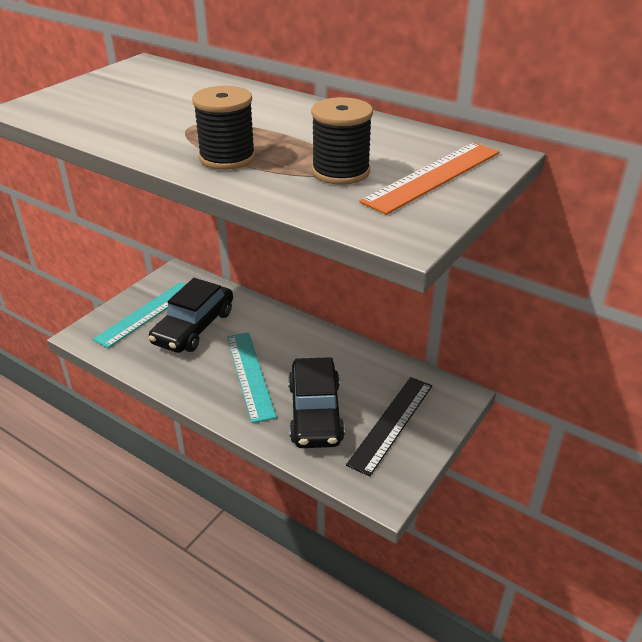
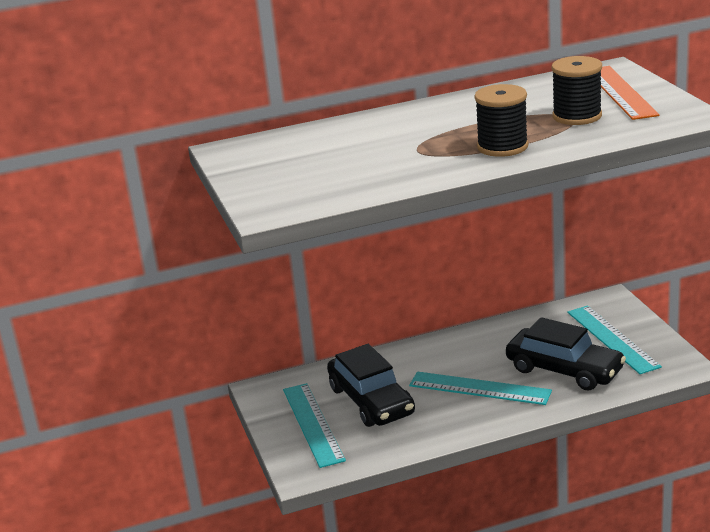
camera: 50 degrees left, 10 degrees down
(391, 423) = (612, 339): black ruler -> turquoise ruler

